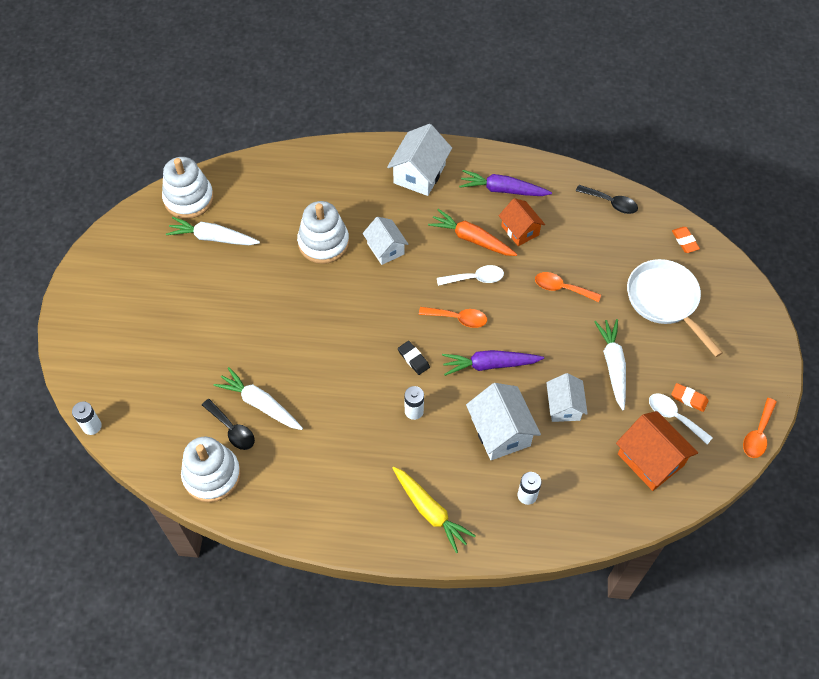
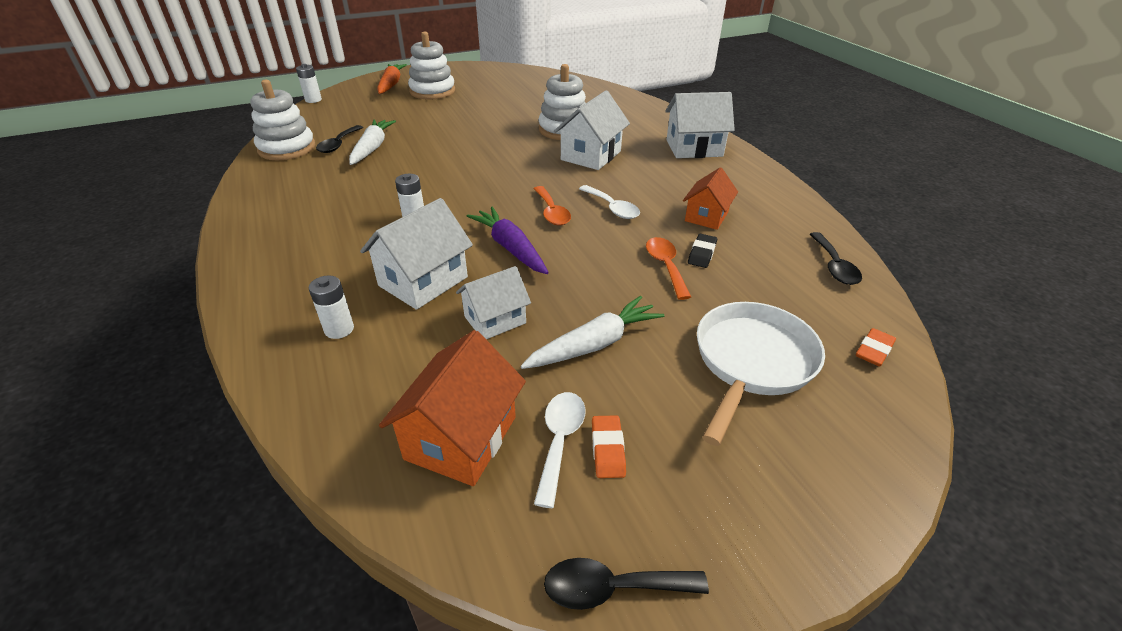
camera: 60 degrees right, 20 degrees down
(189, 199) = (545, 78): white stacking toy -> white stacking toy (432, 91)
(213, 238) = (519, 93): white carrot -> none
(385, 249) = (591, 155): white house -> white house, size x1.51
(413, 359) = (478, 202): black eraser -> black eraser (702, 253)
(430, 511) = (288, 264): yellow carrot -> none
(471, 239) = (658, 193): orange carrot -> orange carrot (391, 85)
(503, 190) = (741, 192): purple carrot -> none
(758, 434) = (612, 588): orange spoon -> black spoon

